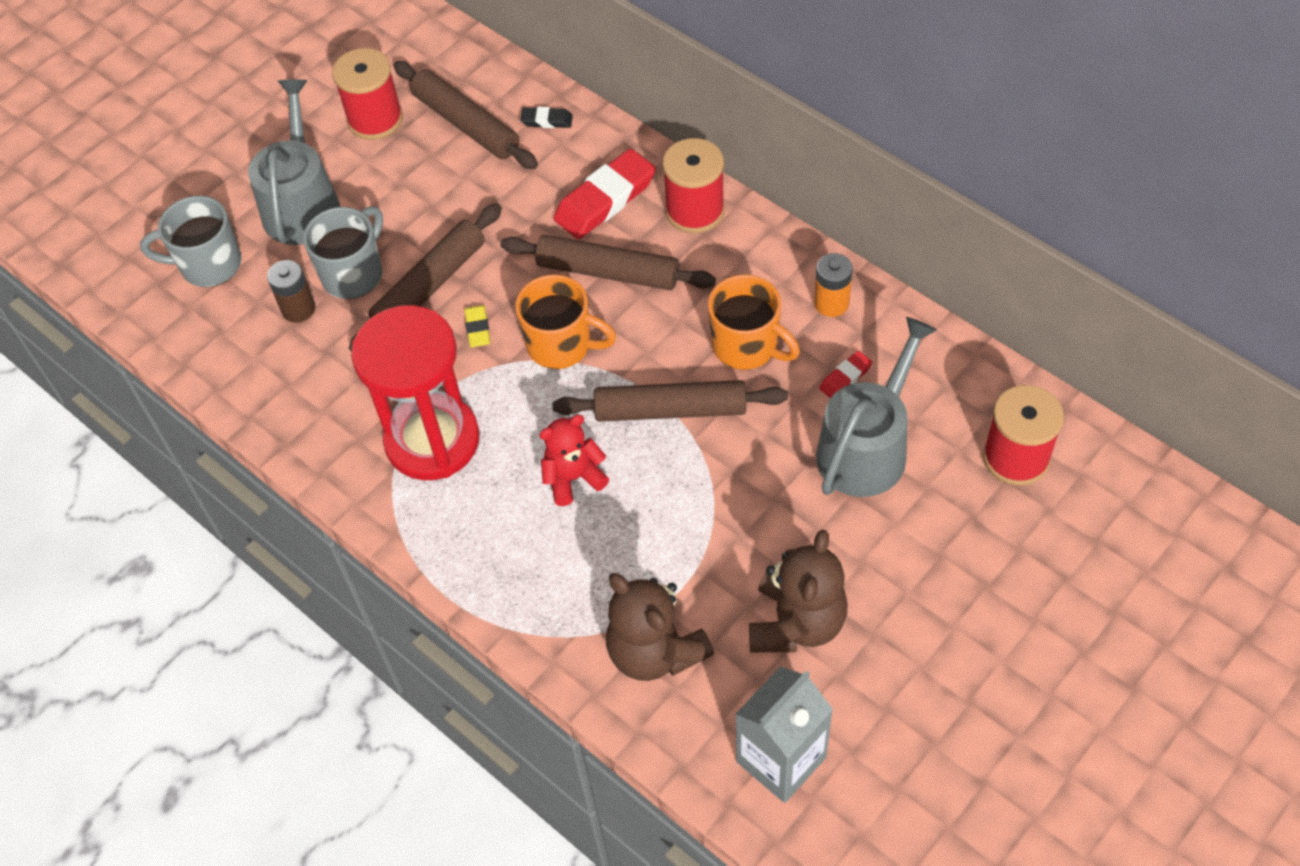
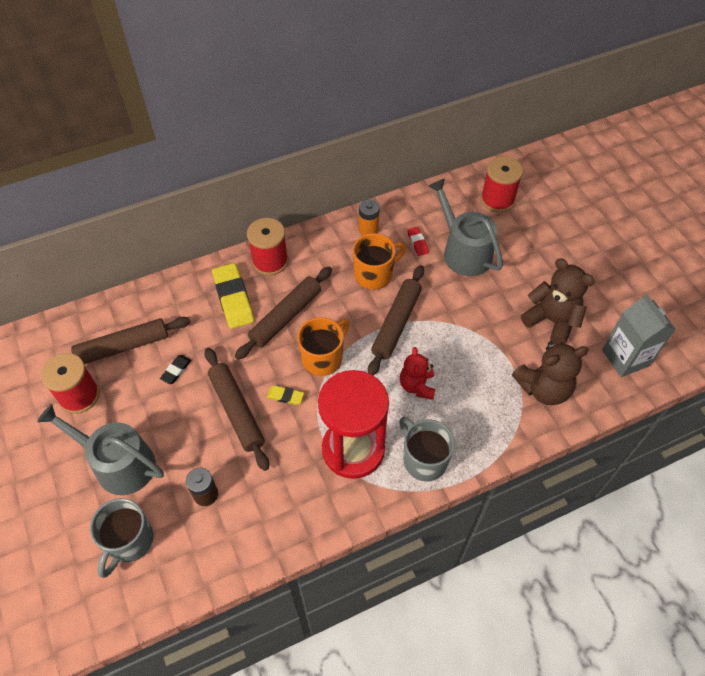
camera: 70 degrees left, 0 degrees up
(354, 274) = (199, 451): grey mug -> grey mug (424, 460)
(547, 120) = (153, 305): black eraser -> black eraser (176, 371)
(605, 200) = (233, 298): red eraser -> yellow eraser

